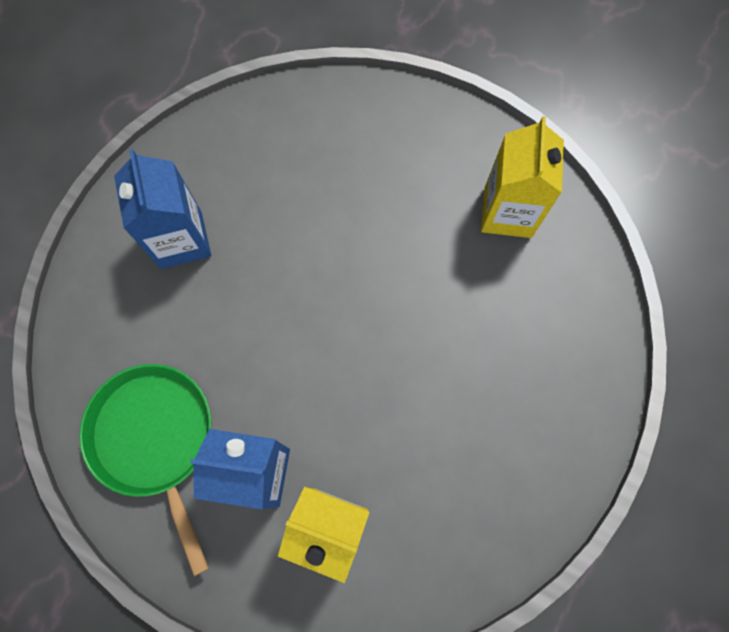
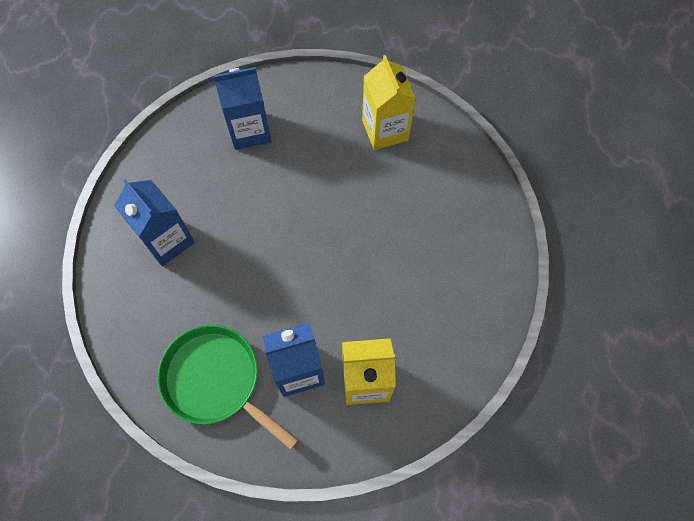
camera: 25 degrees left, 5 degrees down
(340, 144) = (249, 130): none -> blue carton

